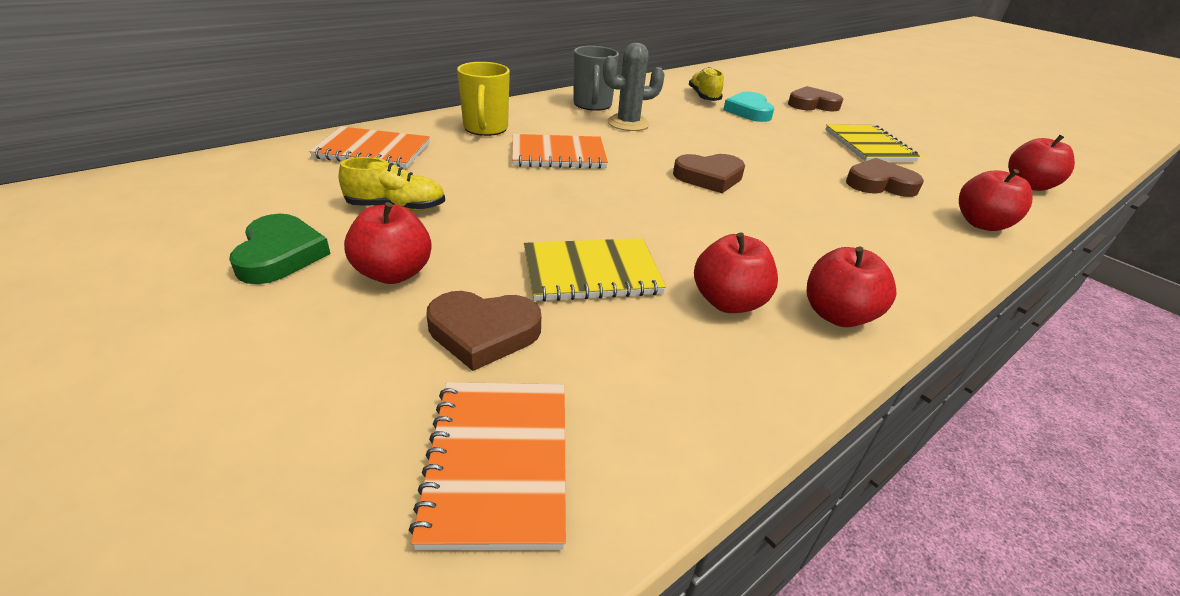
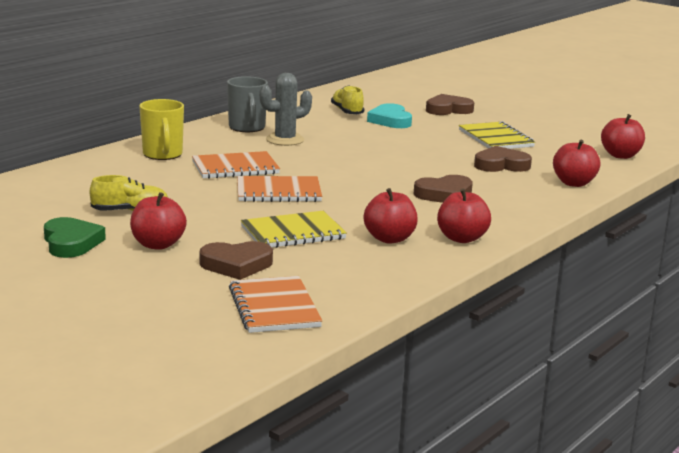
camera: 10 degrees left, 15 degrees down
(373, 151) = (80, 178): orange notebook -> orange notebook (278, 192)
(709, 177) = (364, 172): brown heart -> brown heart (444, 194)

